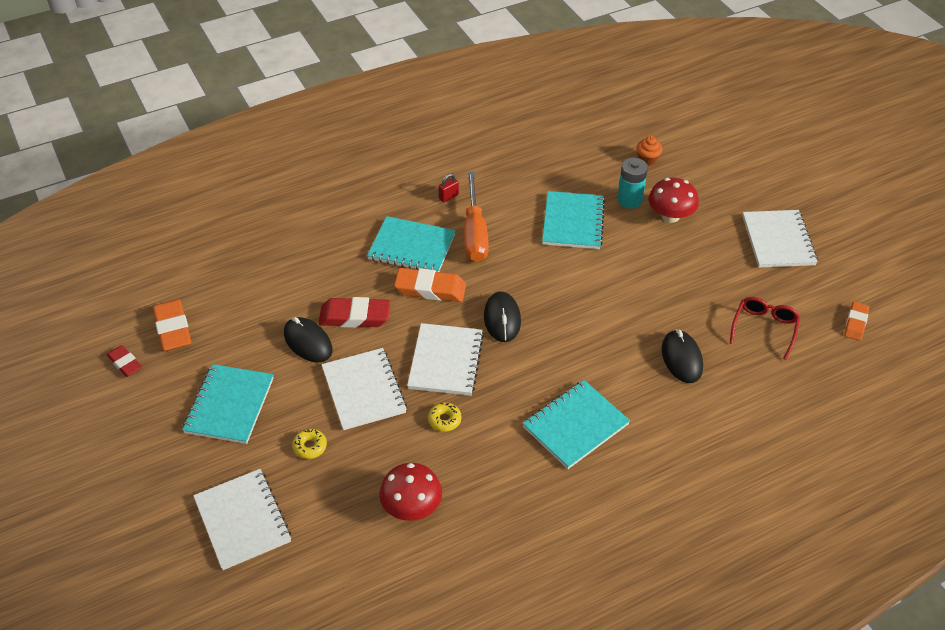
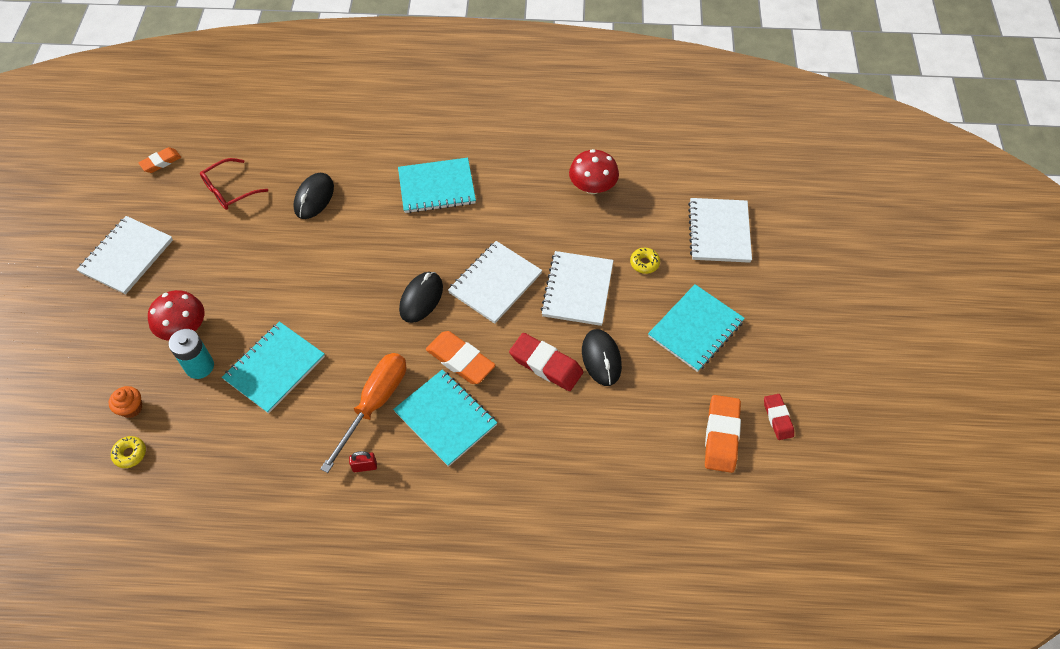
camera: 150 degrees left, 10 degrees up
(444, 420) = (529, 236): yellow donut -> yellow donut (130, 454)

